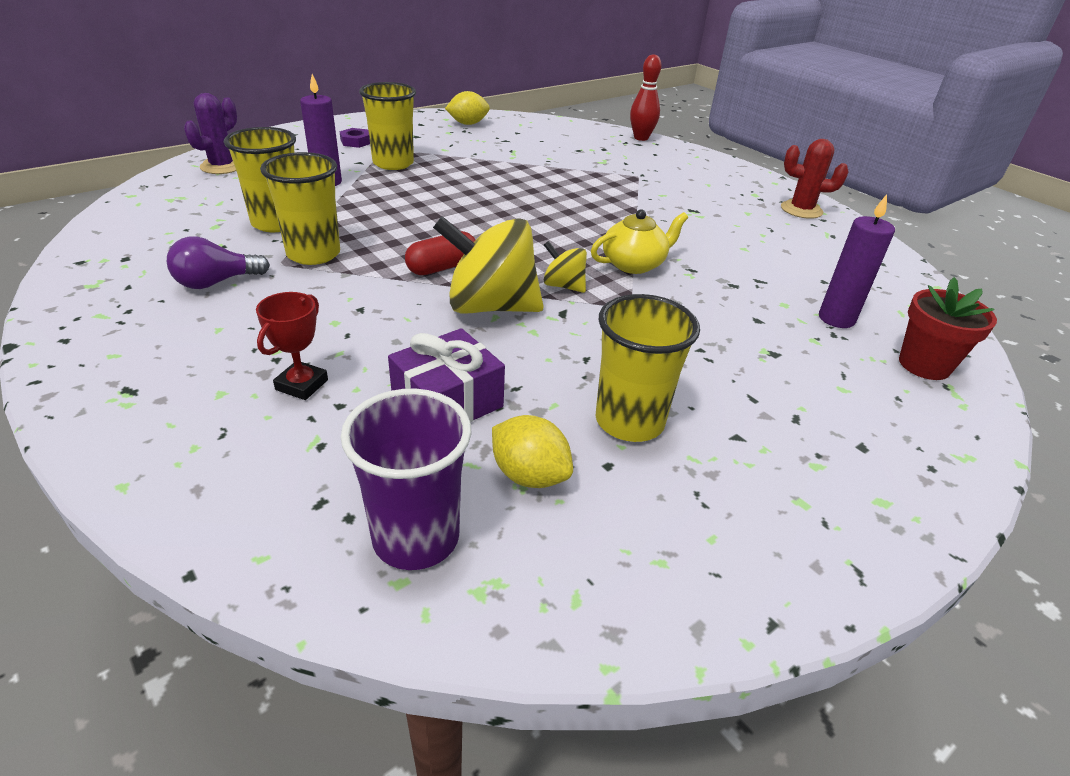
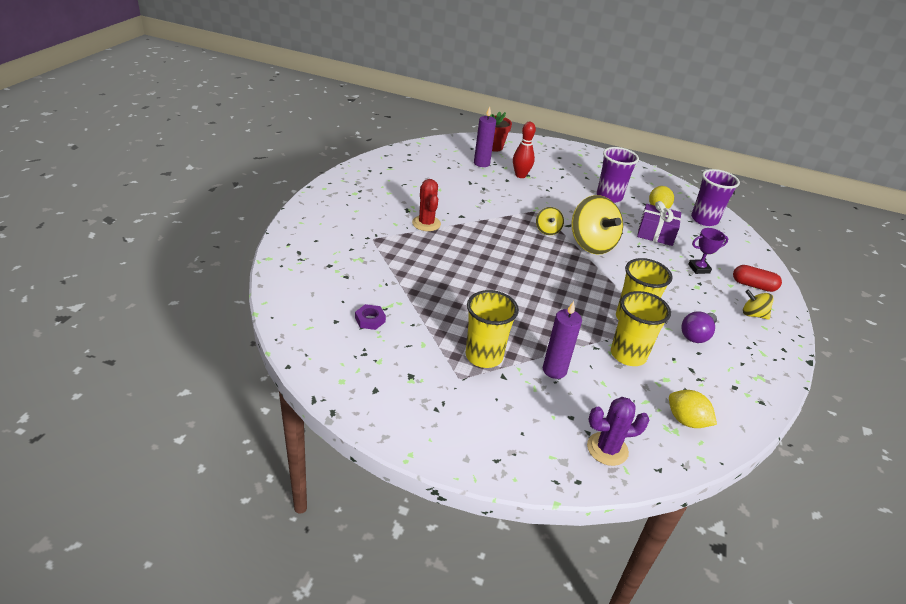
camera: 125 degrees left, 0 degrees up
(144, 363) = (753, 314): none -> yellow spinning top
(216, 282) = (696, 335): purple light bulb -> purple light bulb turned 105 degrees clockwise
(302, 385) = (699, 268): red trophy -> purple trophy
(356, 142) = (467, 404): purple nut -> purple nut (370, 320)
(442, 267) = (582, 270): red capsule -> red capsule (753, 285)
(468, 124) = (343, 359): yellow lemon -> yellow lemon (686, 421)
(629, 421) = (609, 197): yellow cup -> purple cup
(634, 264) = (500, 216): yellow teapot -> none
(641, 138) = (282, 253): red bowling pin -> red bowling pin (520, 175)
(801, 210) = (363, 177): red cactus -> red cactus (426, 223)

